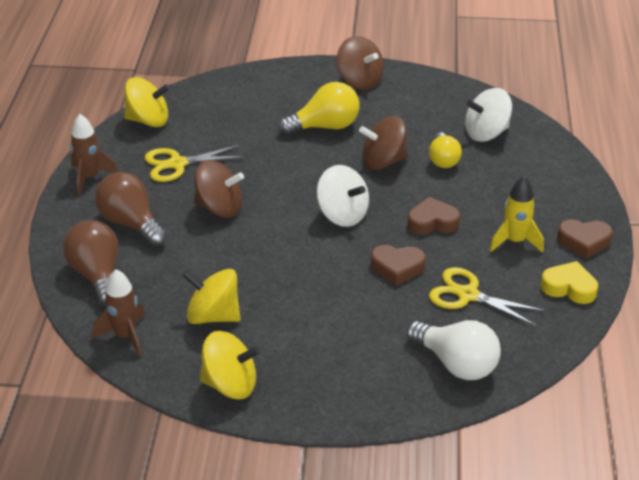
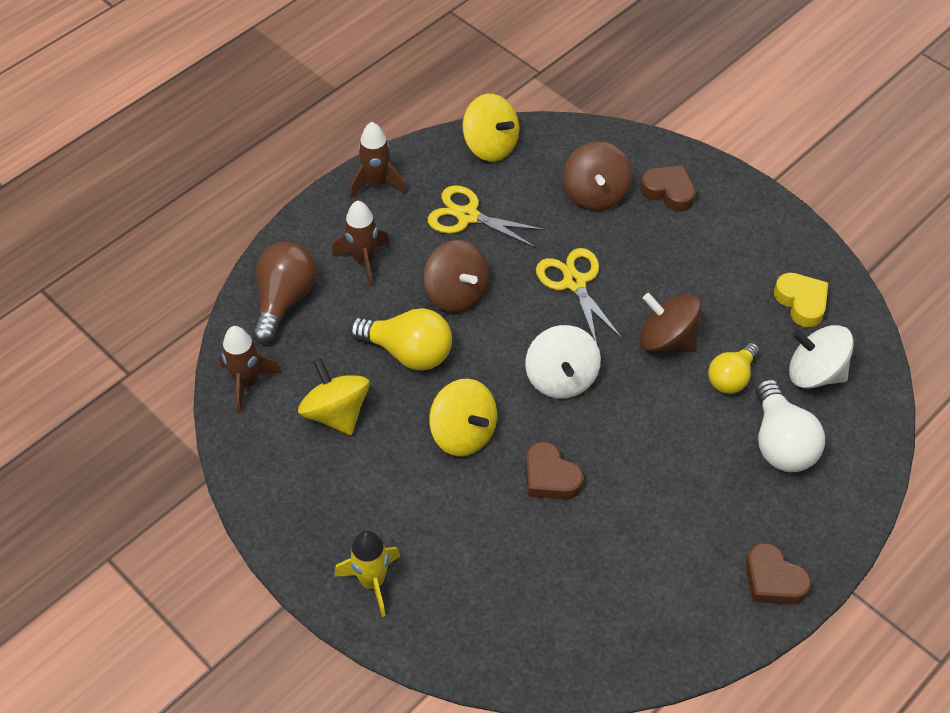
camera: 40 degrees right, 15 degrees up
(131, 223) = (364, 260): brown light bulb -> brown rocket
(230, 384) = (281, 497): yellow spinning top -> yellow spinning top (463, 433)
(325, 127) = (652, 258): yellow light bulb -> yellow light bulb (408, 352)
(359, 81) = (747, 220): brown spinning top -> brown spinning top (595, 194)
(432, 222) = (640, 447): brown heart -> brown heart (668, 191)
(456, 364) = (493, 625): white light bulb -> white light bulb (780, 442)
(468, 295) = (585, 557): yellow scissors -> yellow scissors (574, 283)
(515, 241) = (699, 528): yellow rocket -> yellow rocket (372, 581)
(569, 287) = (696, 623): yellow heart -> yellow heart (801, 302)

